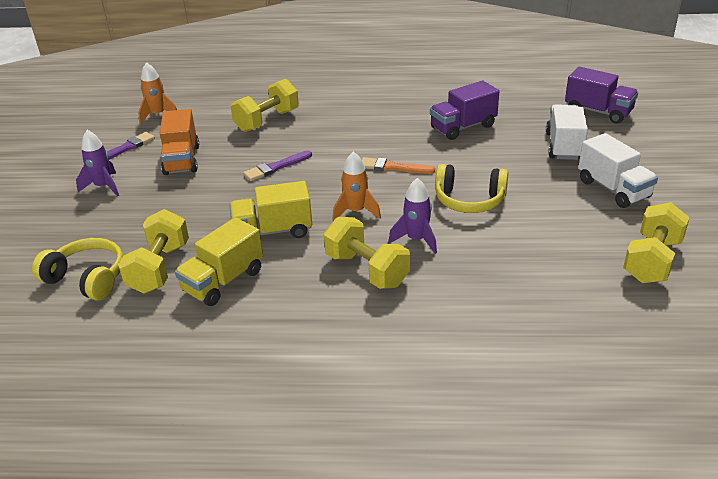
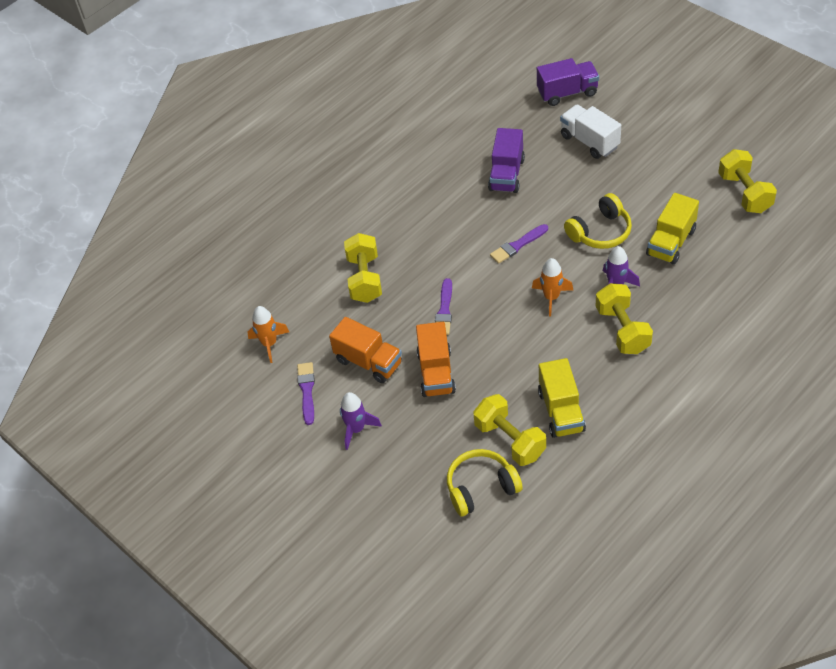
camera: 45 degrees left, 15 degrees up
(202, 194) = (436, 373): none -> orange truck
(273, 231) = (529, 355): yellow truck -> yellow truck (671, 242)
(367, 270) = (622, 330): yellow dumbbell -> yellow dumbbell turned 75 degrees clockwise
(393, 167) = (517, 245): orange brush -> purple brush
(613, 189) = (662, 155): white truck -> none

